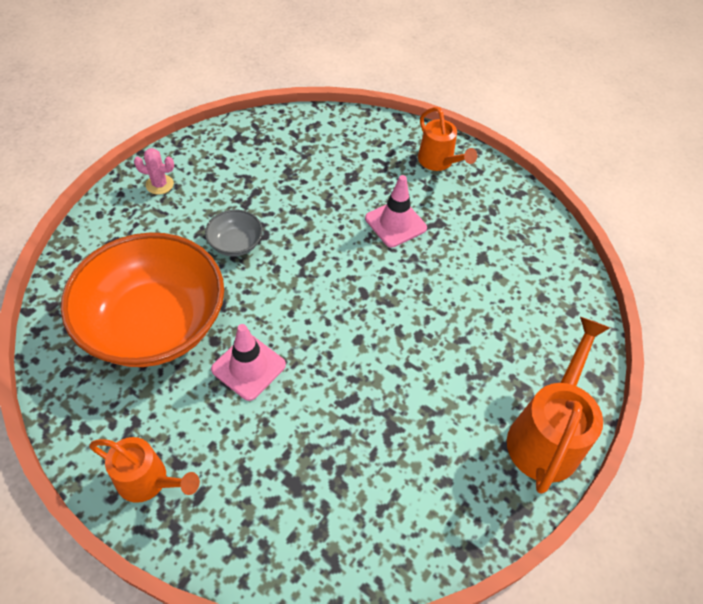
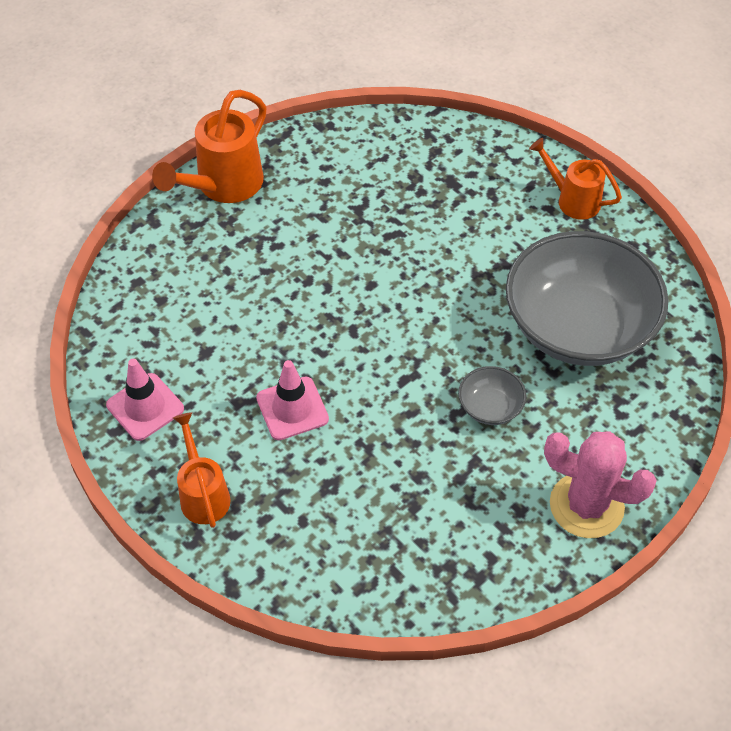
camera: 165 degrees left, 0 degrees up
(154, 324) = (578, 327): orange bowl -> grey bowl
(159, 184) = (586, 505): pink cactus -> pink cactus, size x2.03
(248, 367) = (483, 274): pink traffic cone -> pink traffic cone (145, 407)

